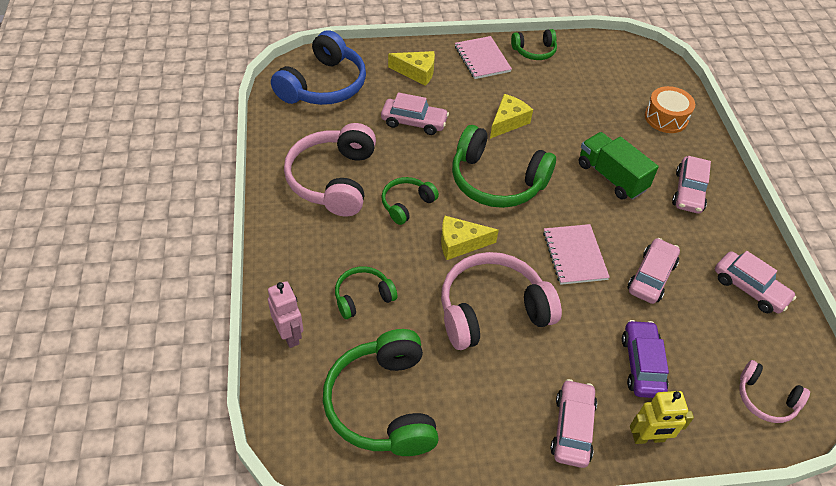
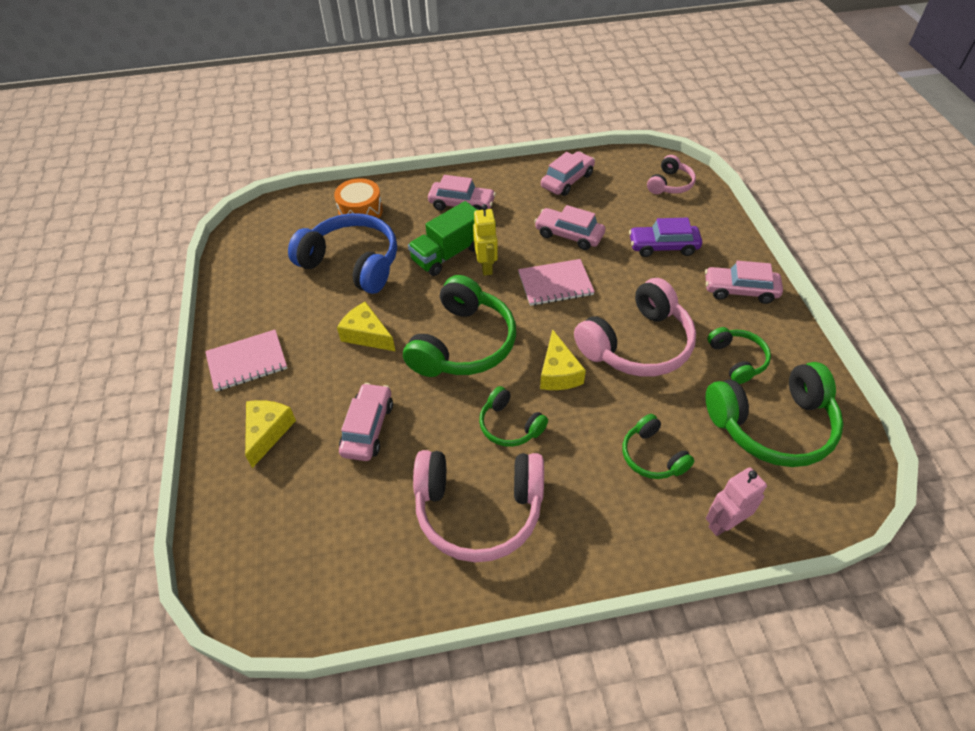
camera: 90 degrees left, 0 degrees up
(323, 85) = (286, 549): blue headphones -> blue headphones (352, 263)
(492, 310) = (637, 344): pink headphones -> pink headphones turned 105 degrees counterclockwise
(534, 51) = (238, 311): green headphones -> green headphones (737, 360)
(648, 438) = (729, 247): yellow robot -> yellow robot (486, 266)

